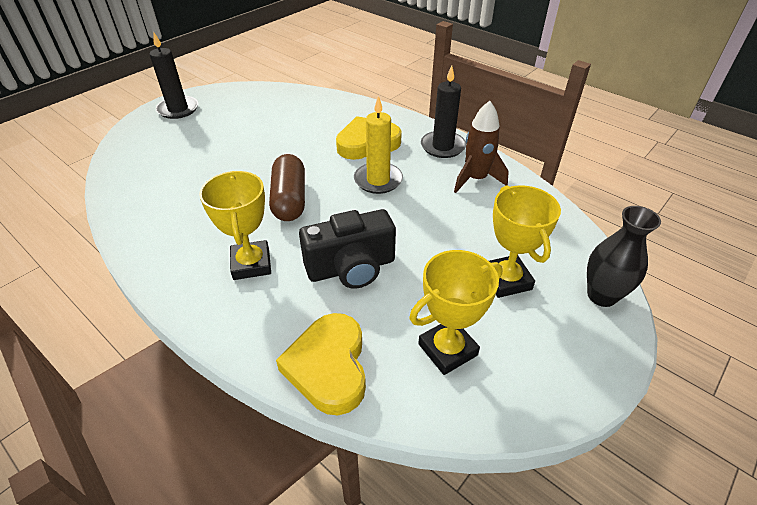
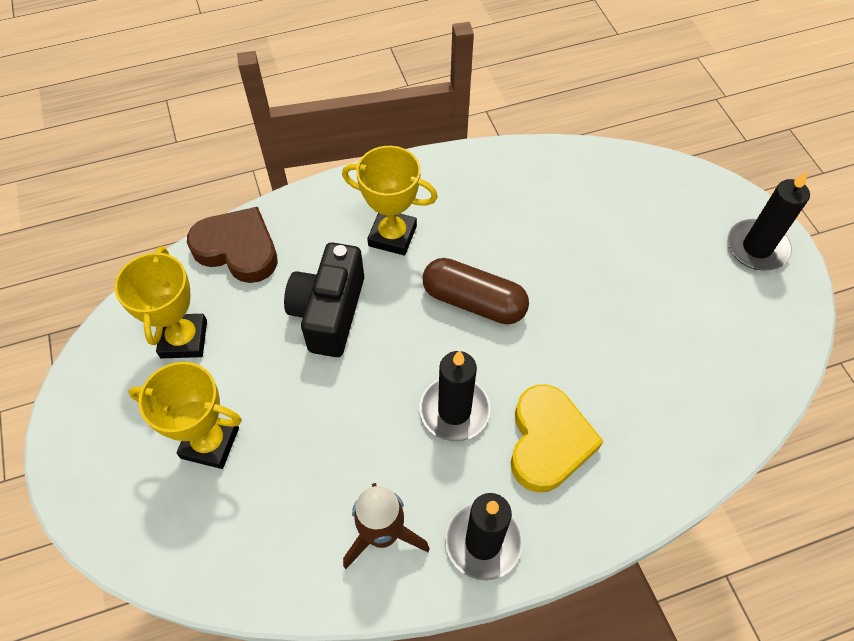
camera: 120 degrees right, 15 degrees up
(328, 367) = (238, 249): yellow heart -> brown heart
(378, 180) = (454, 410): yellow candle -> black candle
(601, 296) = (120, 522): black vase -> none

